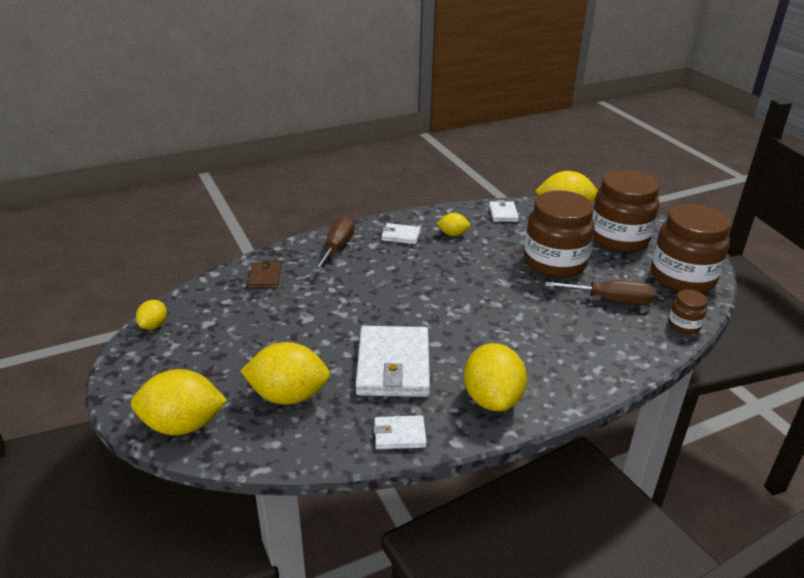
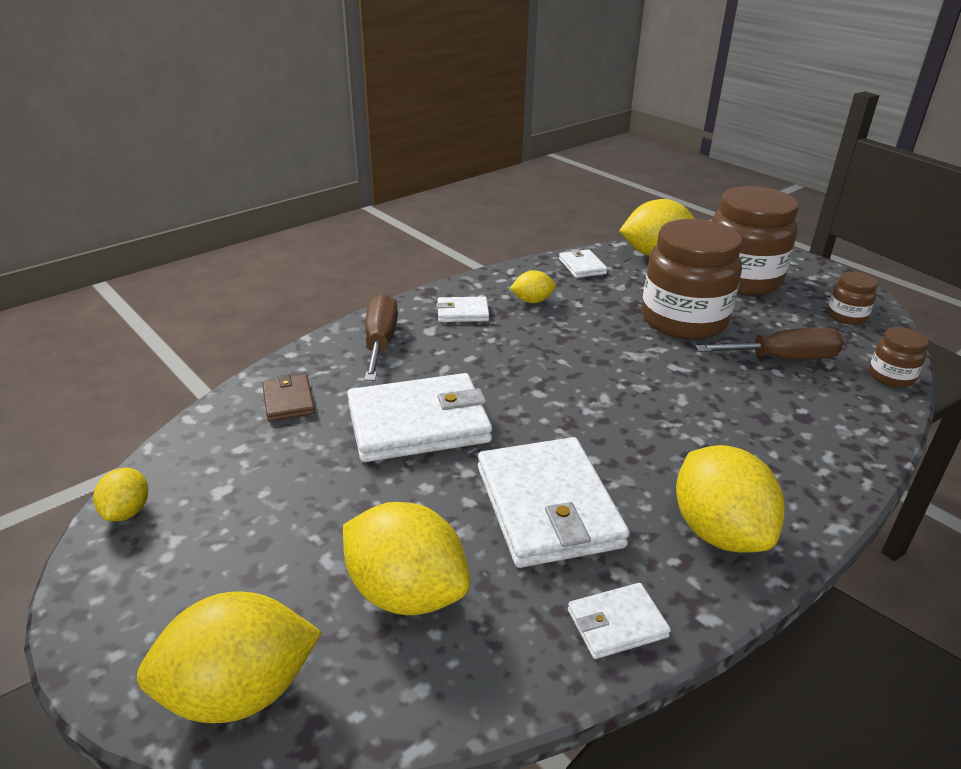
camera: 15 degrees left, 0 degrees up
(288, 396) = (406, 592): yellow lemon -> yellow lemon turned 45 degrees clockwise
(338, 303) = (419, 423): none -> white wallet
(682, 278) = (846, 316): brown jar -> brown jar, size x0.46

